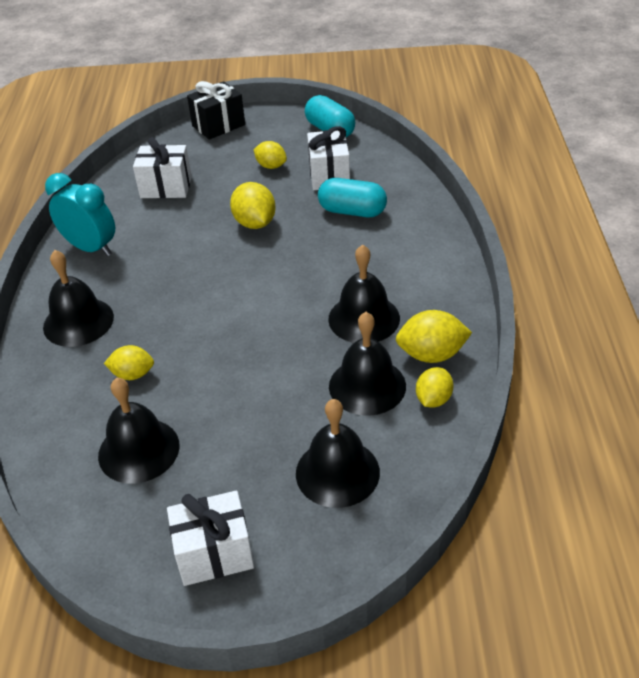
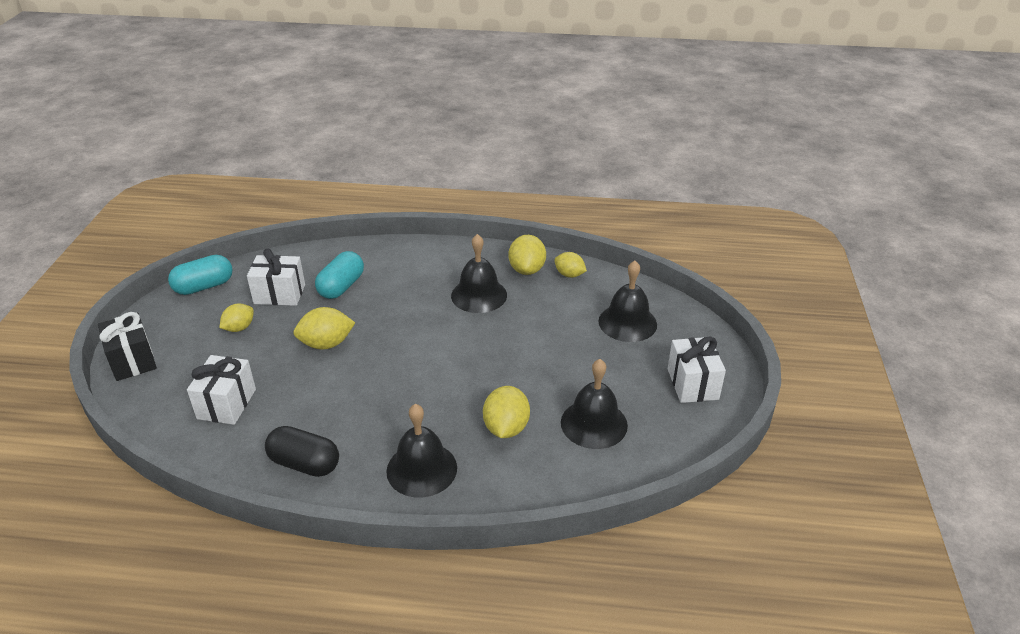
camera: 85 degrees left, 5 degrees down
(91, 248) = (304, 463): turquoise clock -> black capsule
(133, 374) = (506, 428): yellow lemon -> yellow lemon, size x1.50
(367, 386) = (550, 301): black bell -> none

